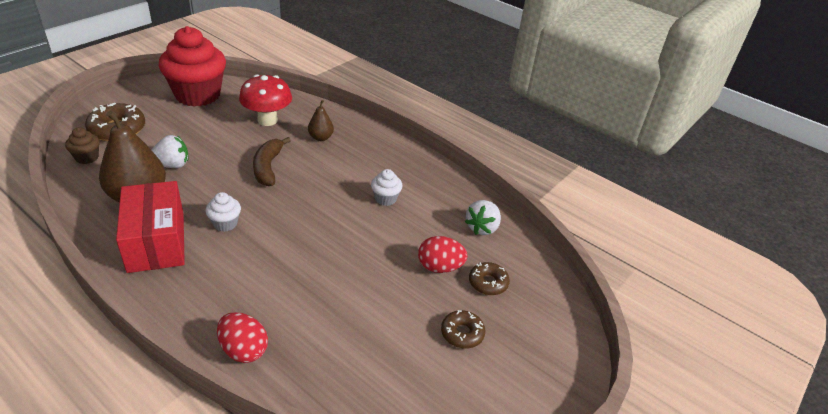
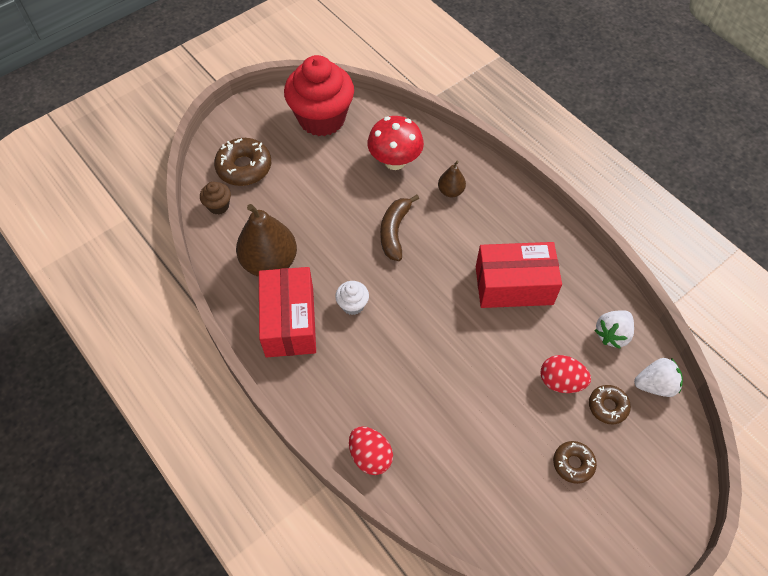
camera: 15 degrees right, 20 degrees up
(172, 165) = (299, 222): white strawberry -> white strawberry (655, 385)
(385, 199) = (514, 285): white cupcake -> red box

